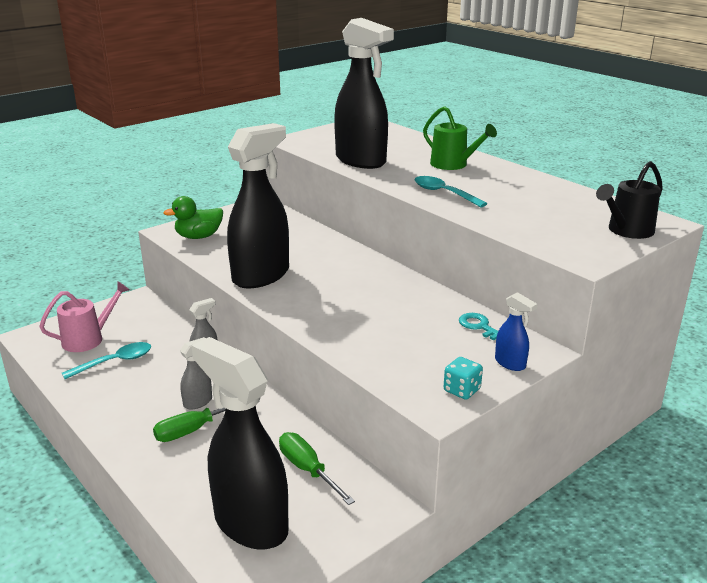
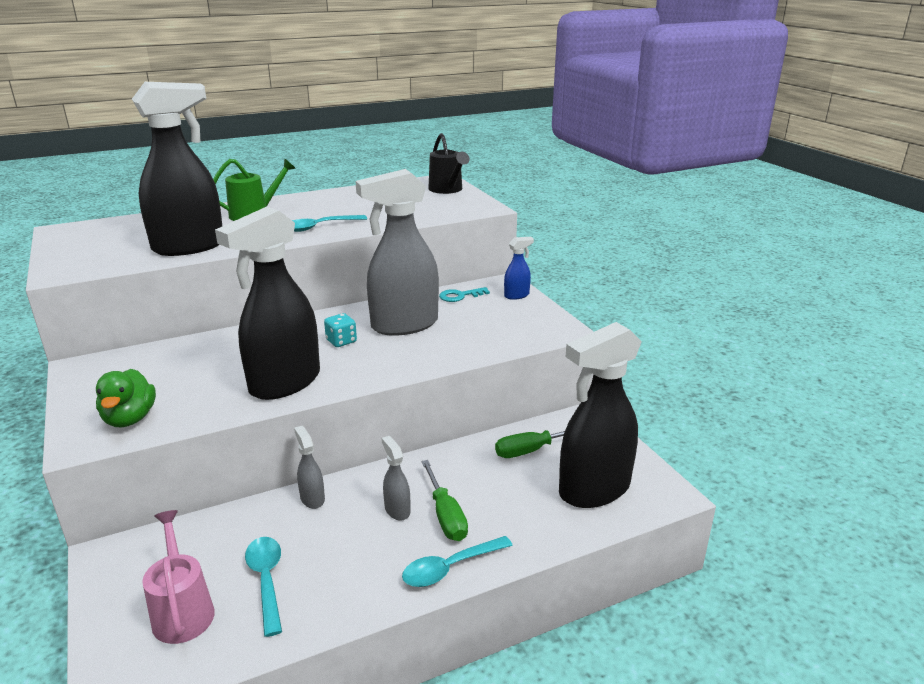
camera: 75 degrees left, 0 degrees up
(129, 443) = (450, 568): none -> turquoise spoon
(261, 275) = (284, 383): black spray bottle -> black spray bottle turned 105 degrees counterclockwise
(390, 307) = (404, 325): none -> grey spray bottle
(462, 390) = (545, 318): turquoise dice -> turquoise dice (341, 341)

